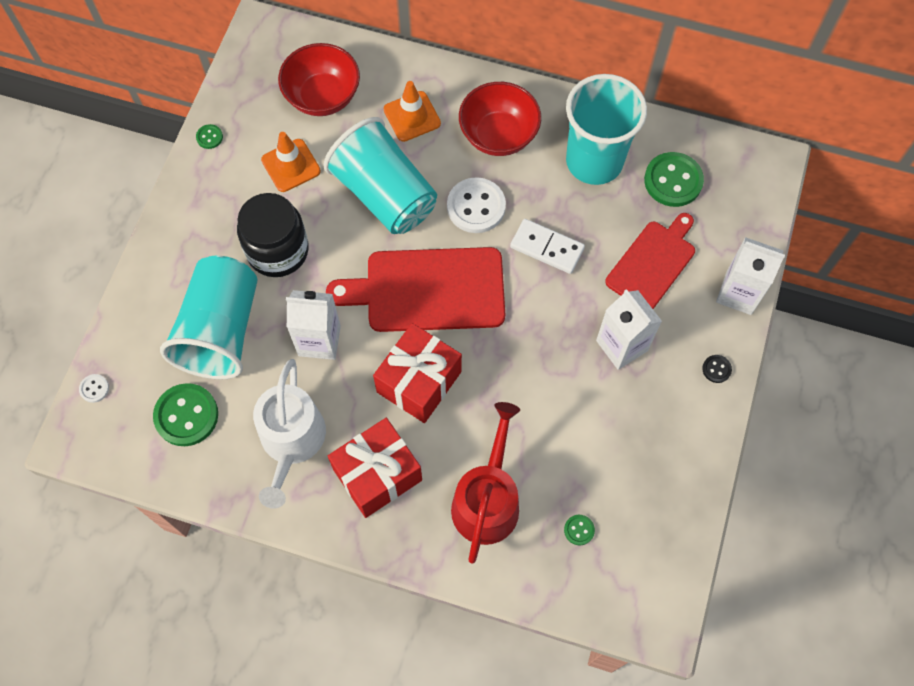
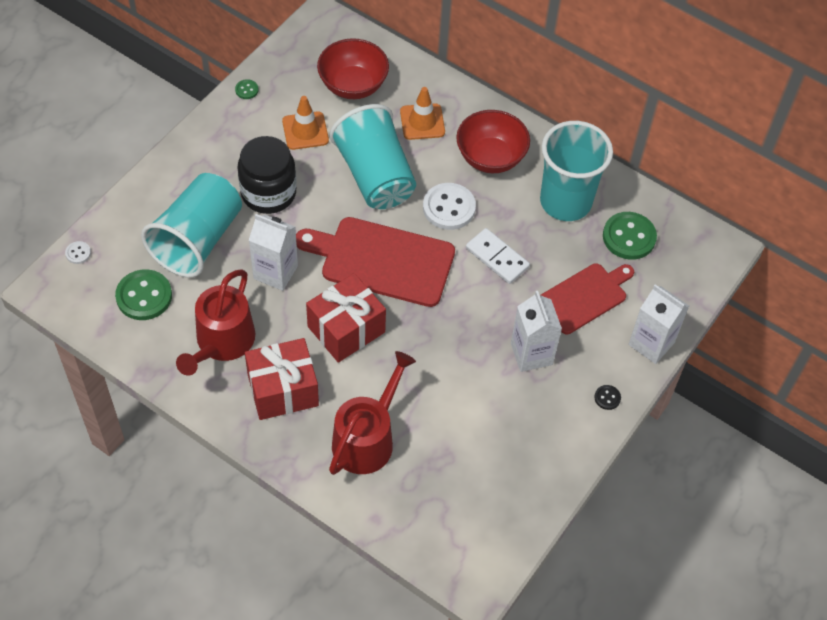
camera: 15 degrees right, 10 degrees down
(291, 441) = (222, 342): white watering can -> red watering can
(579, 530) = (436, 487): green button -> none

